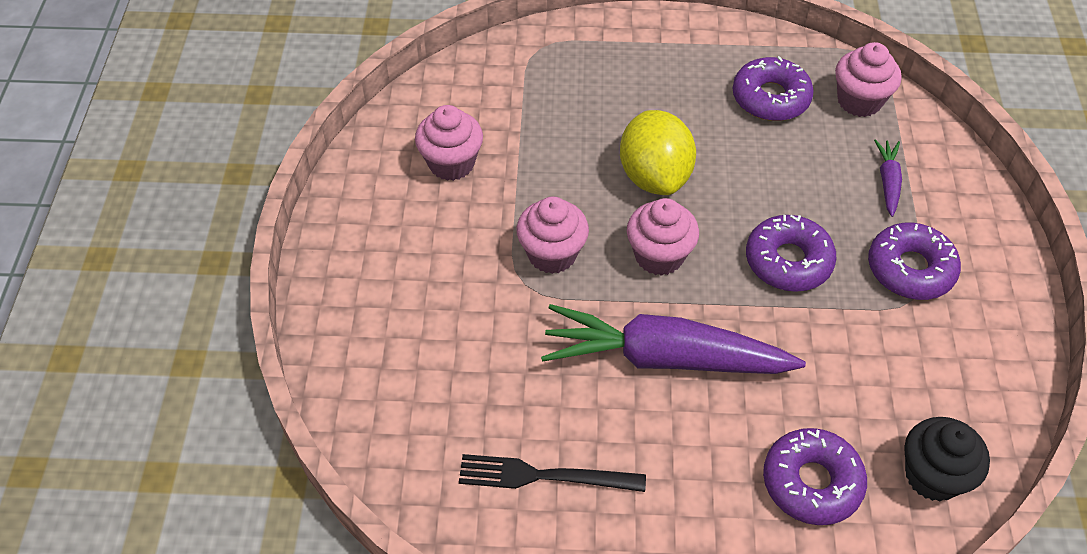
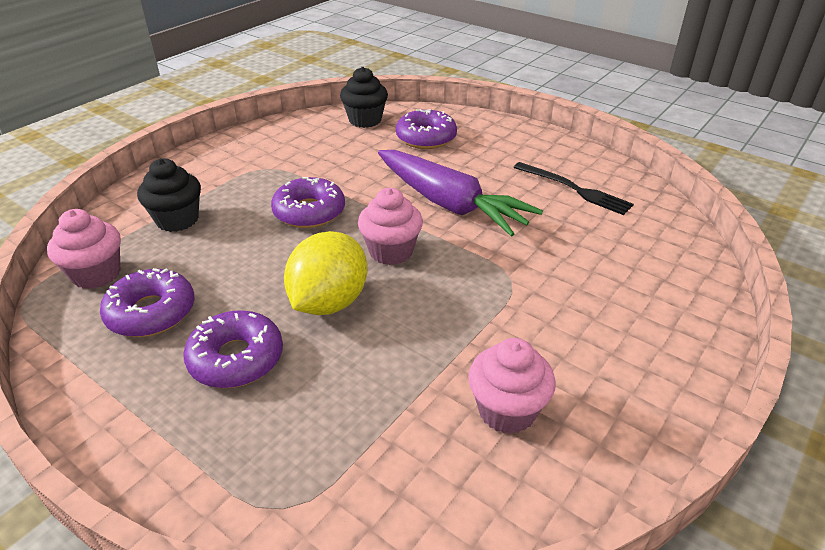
camera: 145 degrees left, 15 degrees down
(552, 254) = (472, 288): pink cupcake -> none
(888, 181) = (177, 220): purple carrot -> black cupcake
(910, 269) = (246, 179): purple donut -> purple donut (236, 358)

